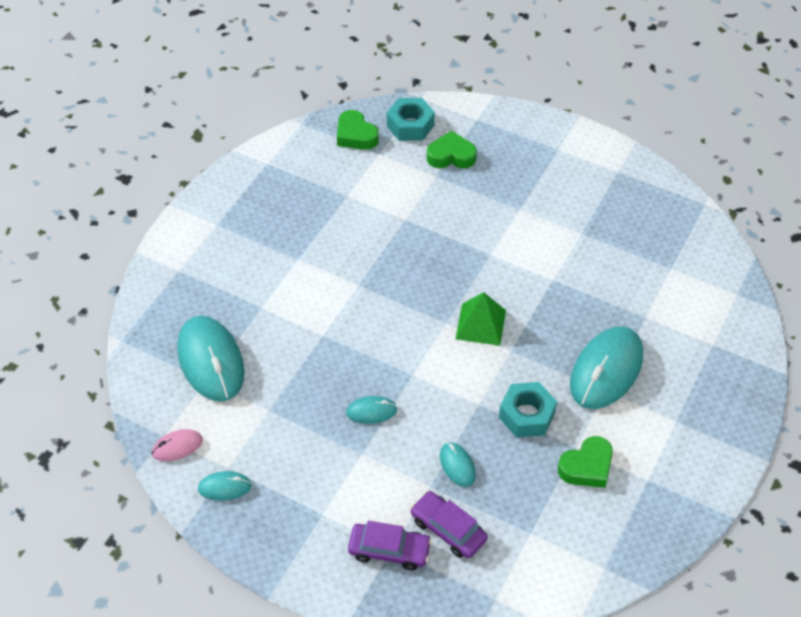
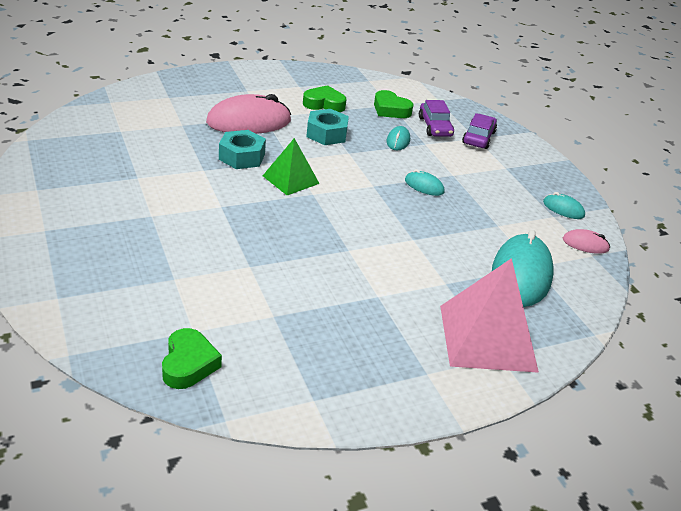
camera: 145 degrees left, 15 degrees down
(197, 279) = (487, 338): none -> pink pyramid
(389, 550) = (478, 138): purple car -> purple car turned 60 degrees clockwise
(410, 125) = (124, 335): turquoise nut -> turquoise nut (242, 157)
(451, 156) = (135, 284): green heart -> green heart (390, 110)
(606, 370) = (249, 122): turquoise mouse -> pink mouse

